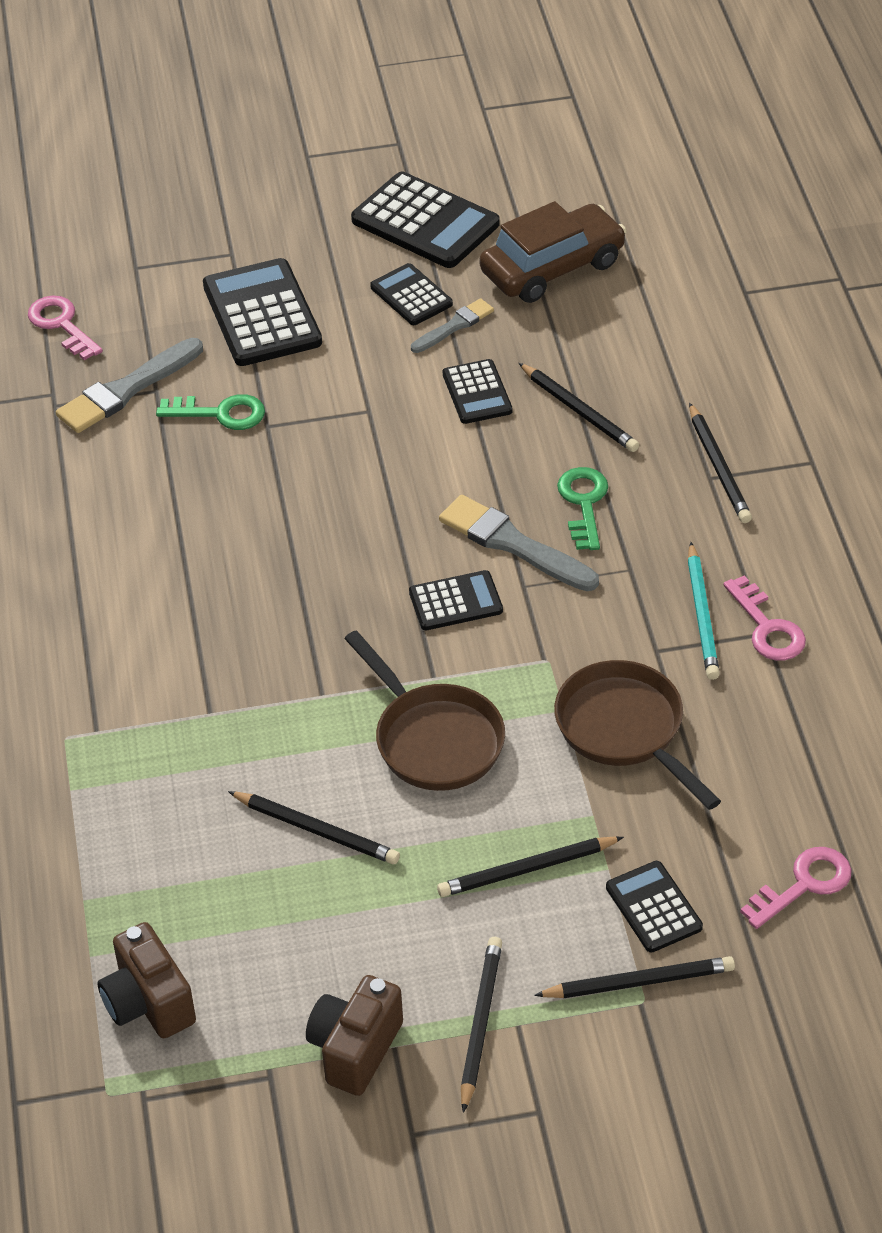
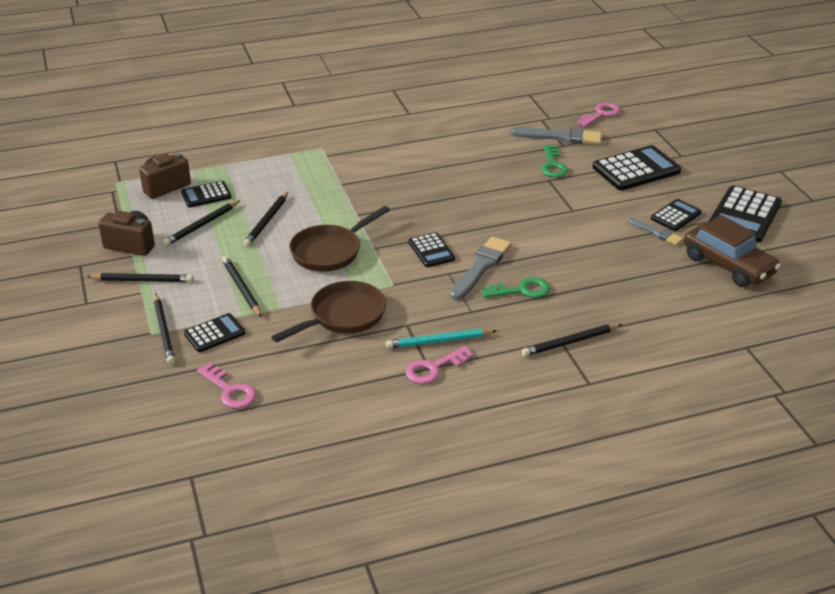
camera: 80 degrees right, 10 degrees down
(126, 389) = (560, 137): grey brush -> grey brush turned 150 degrees clockwise
(477, 393) = (602, 245): black calculator -> black calculator (206, 195)
(579, 411) = (601, 283): black pencil -> black pencil (201, 225)

